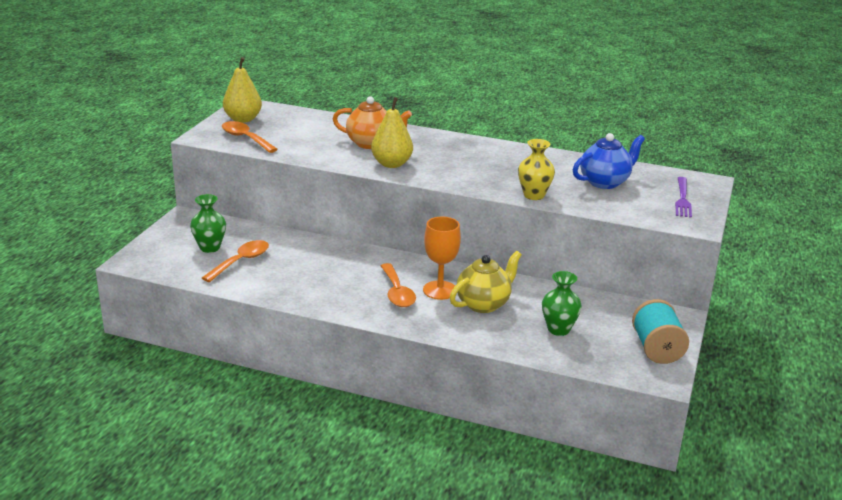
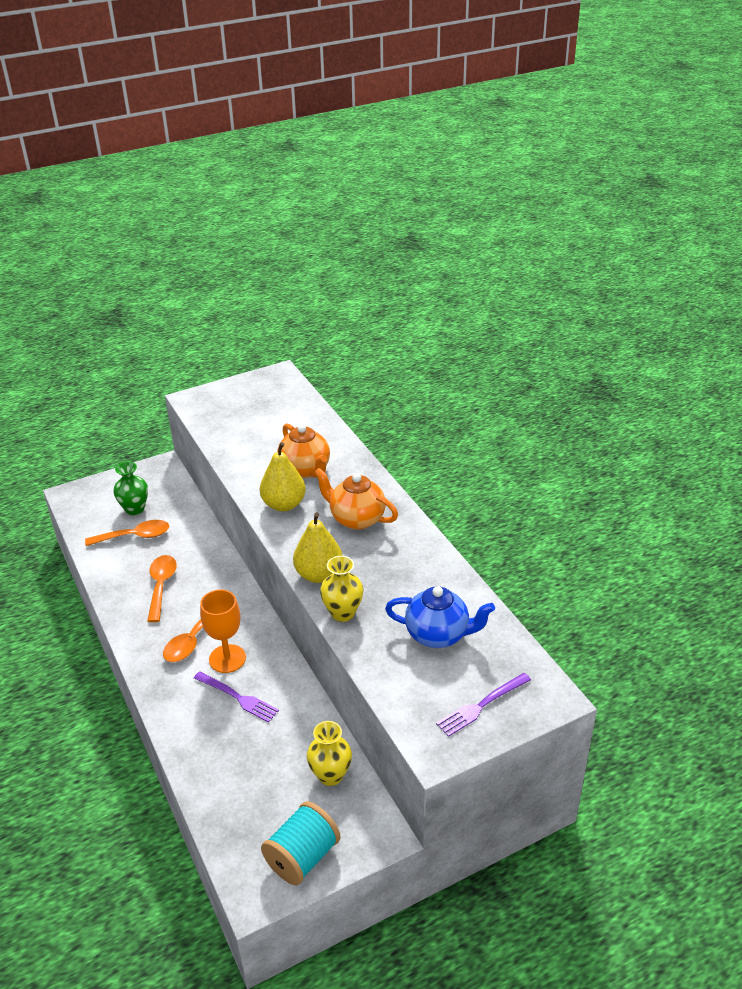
camera: 45 degrees right, 10 degrees up
(243, 119) = (251, 391): yellow pear -> yellow pear (319, 574)
(245, 138) = (220, 416): orange spoon -> orange spoon (161, 586)
(454, 153) = (356, 519): none -> orange teapot
(484, 304) = (238, 697): yellow teapot -> purple fork
(558, 329) = (254, 770): green vase -> none
(605, 308) = (330, 775): none -> yellow vase

